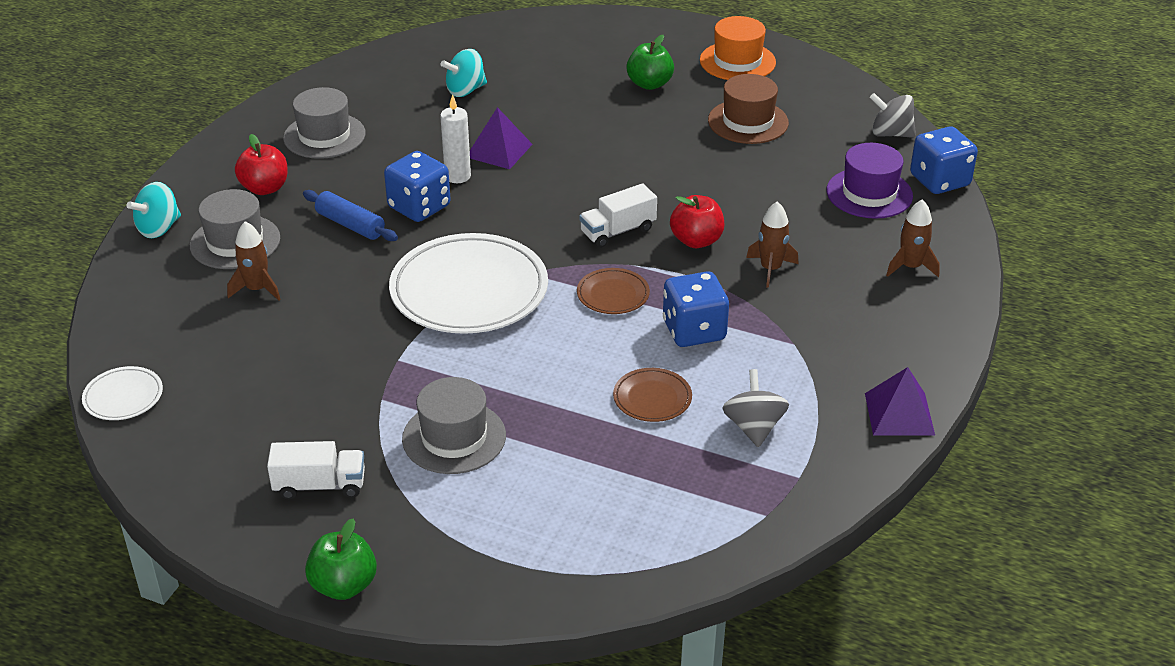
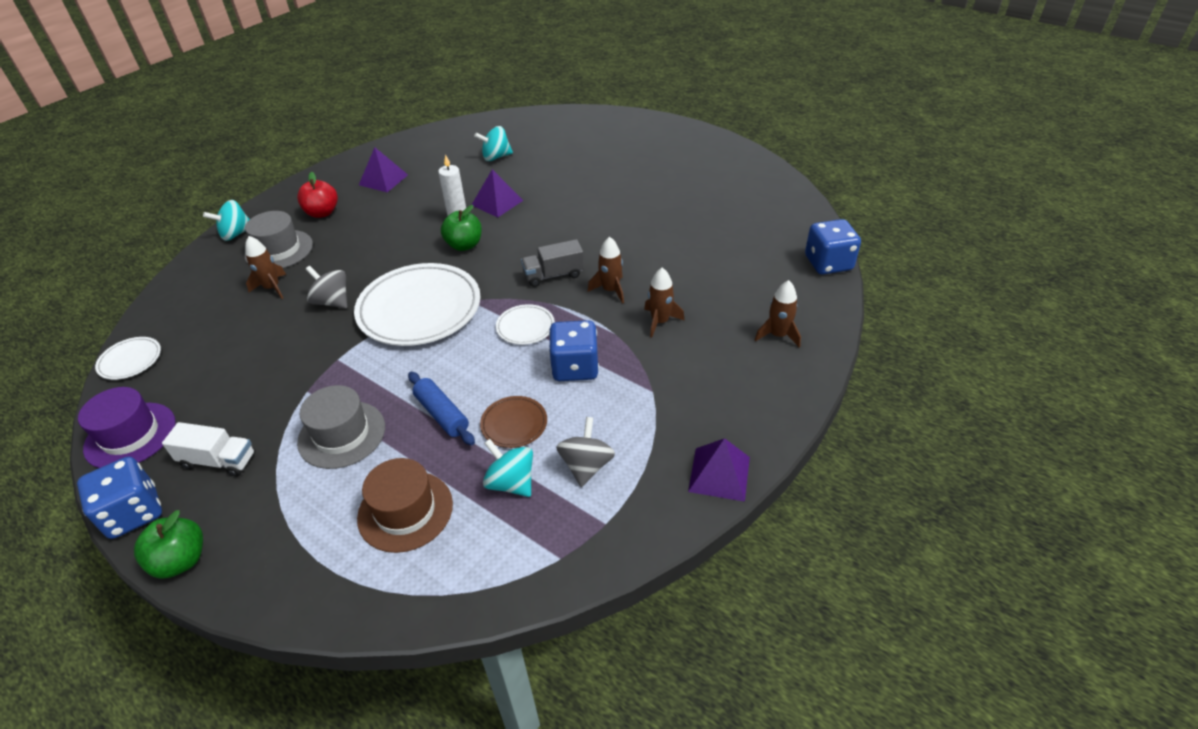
camera: 15 degrees right, 5 degrees up
(324, 136) = (383, 180): grey hat -> purple pyramid
(350, 225) = (364, 246): blue rolling pin -> blue rolling pin (442, 414)
(419, 207) = (419, 239): blue dice -> blue dice (134, 513)
(613, 294) = (525, 327): brown plate -> white plate
(618, 231) = (553, 275): white truck -> grey truck
(649, 84) = (629, 164): green apple -> green apple (464, 245)
(678, 455) = (511, 482): none -> turquoise spinning top
(696, 241) = (610, 290): red apple -> brown rocket
(737, 61) = (701, 154): orange hat -> none
(748, 122) = (691, 200): brown hat -> brown hat (405, 511)
(869, 193) = (765, 267): purple hat -> purple hat (130, 435)
(890, 134) = (800, 220): grey spinning top -> grey spinning top (332, 302)

